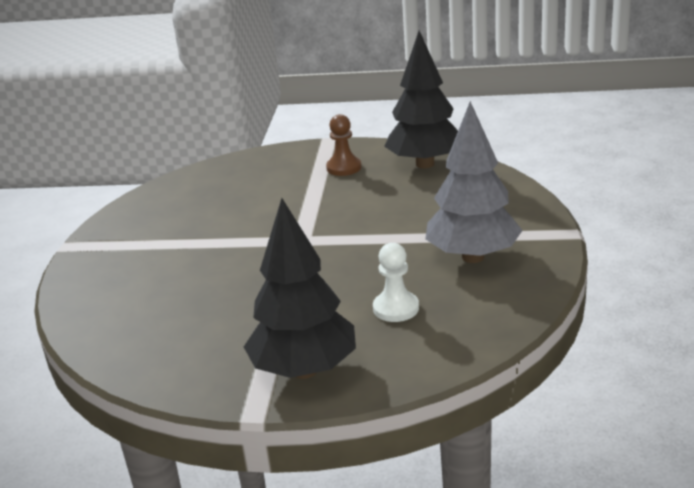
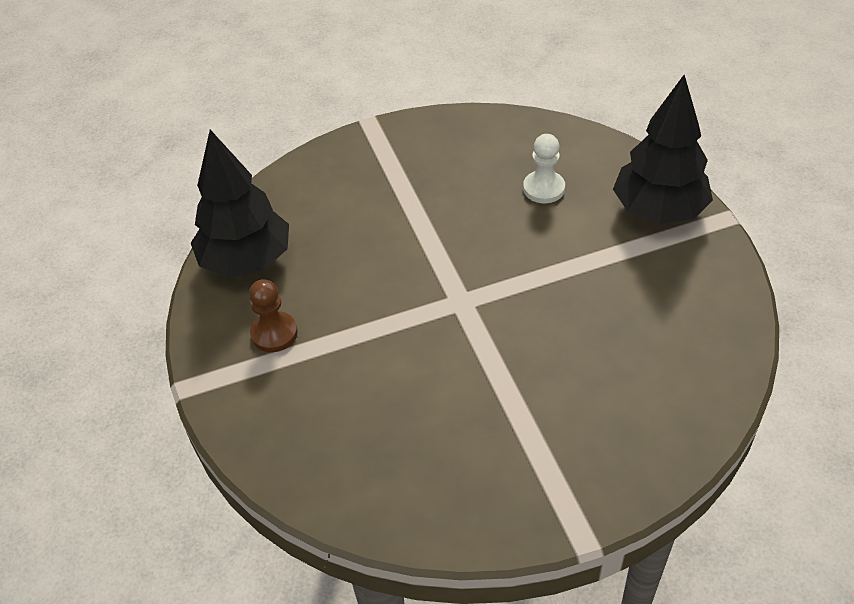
camera: 115 degrees left, 20 degrees up
(473, 257) = (437, 167): grey tree -> none

